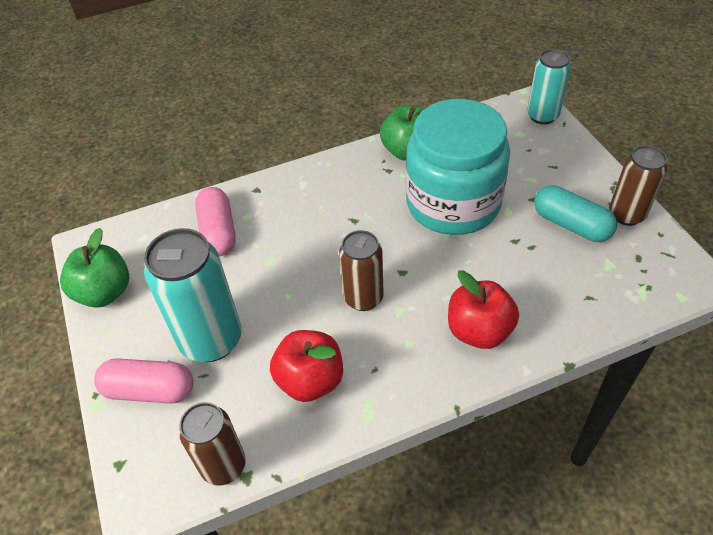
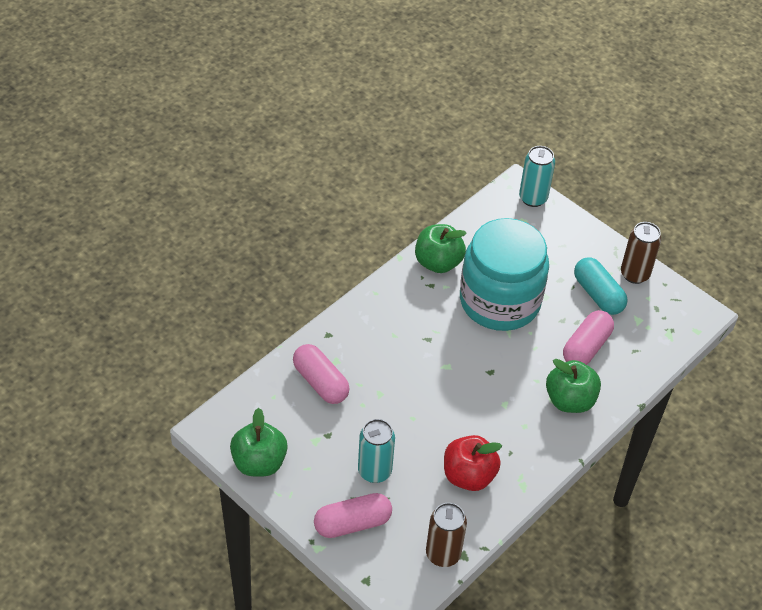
camera: 30 degrees left, 0 degrees up
(211, 340) = (374, 471): turquoise can -> turquoise can, size x0.63
(363, 298) = (472, 402): brown can -> none
(479, 331) = (569, 400): red apple -> green apple
(529, 277) = (586, 347): none -> pink capsule
(571, 225) = (598, 294): turquoise capsule -> turquoise capsule turned 45 degrees clockwise

